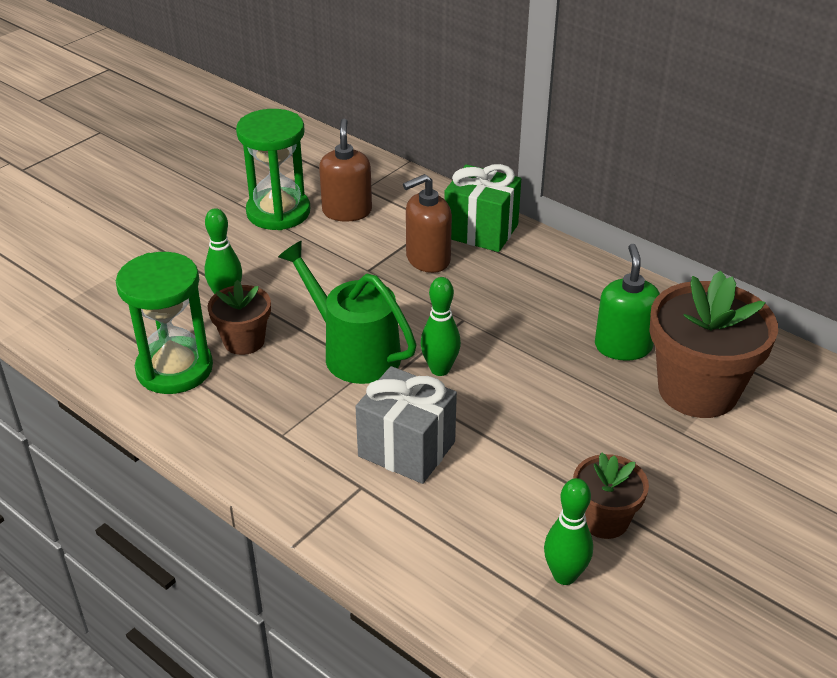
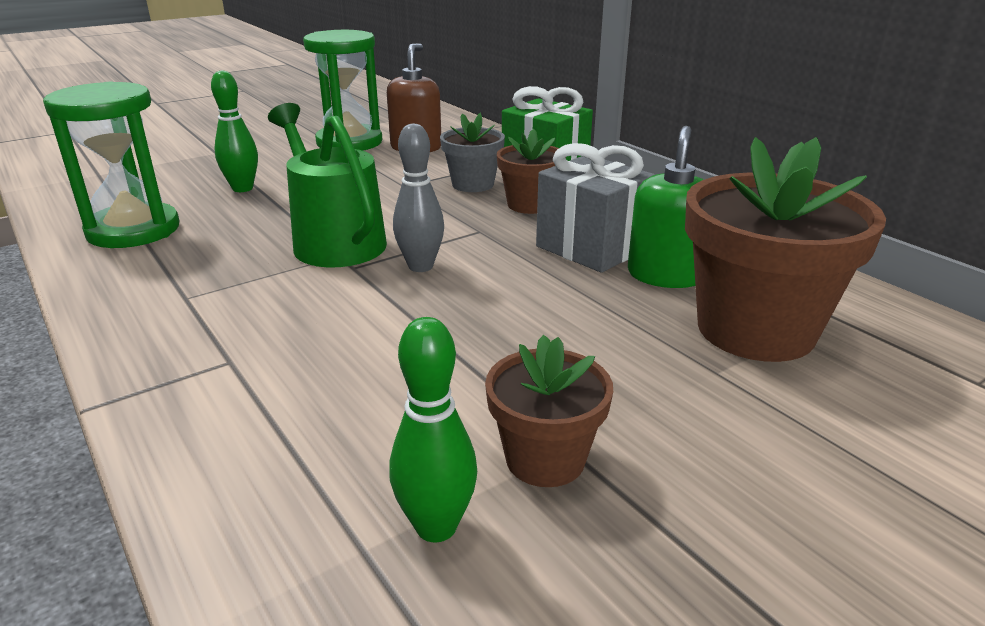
camera: 15 degrees right, 10 degrees down
(244, 341) = (226, 219): brown flower pot -> brown flower pot (529, 205)
(406, 449) = (320, 332): grey gift -> grey gift (591, 248)
(427, 259) = (473, 184): brown soap dispenser -> grey flower pot
(440, 369) = (420, 266): green bowling pin -> grey bowling pin

